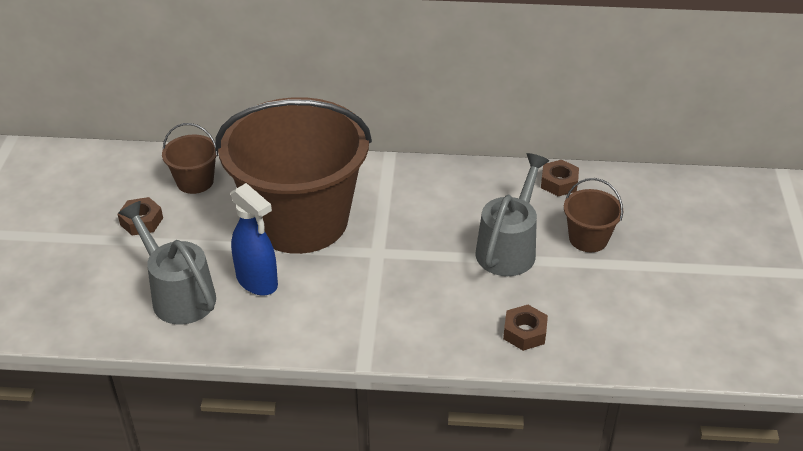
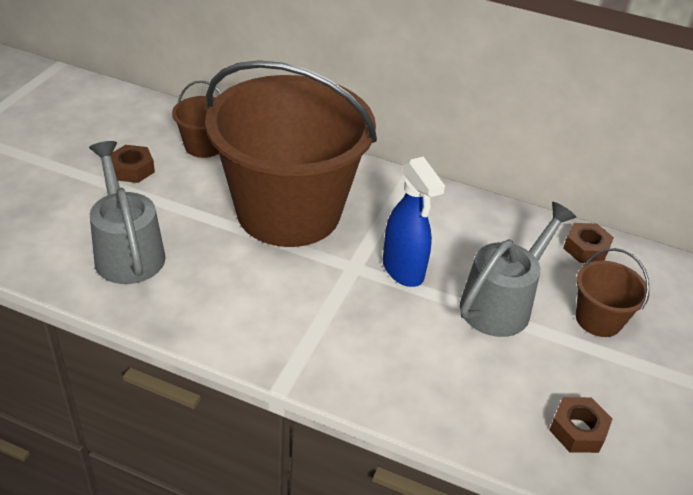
camera: 15 degrees right, 0 degrees up
(257, 282) = (213, 261): blue spray bottle -> blue spray bottle (403, 270)
(524, 332) = (482, 406): brown nut -> brown nut (578, 430)

